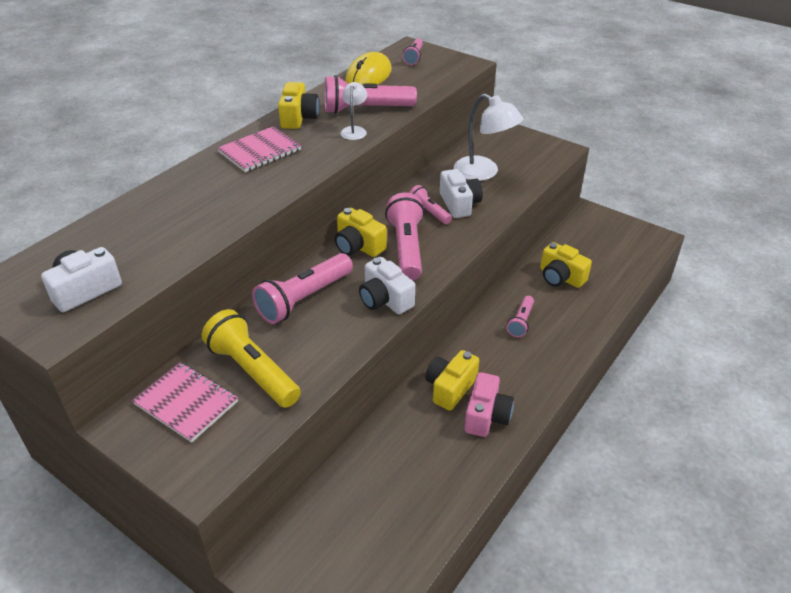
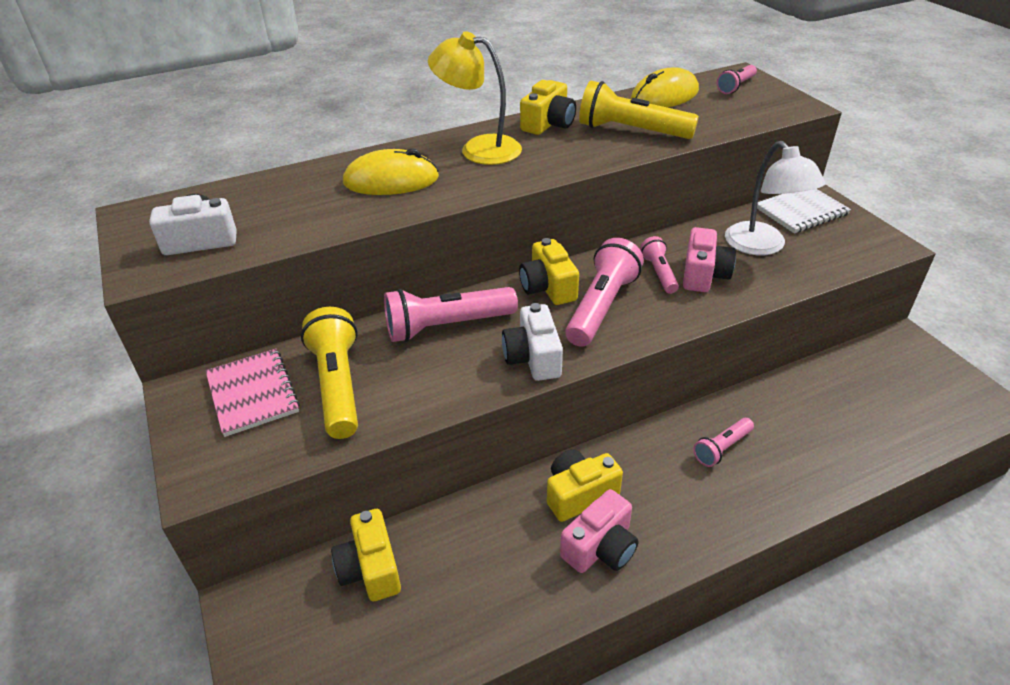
camera: 30 degrees right, 0 degrees up
(209, 195) = (391, 180): none -> yellow mouse
(260, 151) = (479, 149): pink notebook -> yellow lamp
(354, 130) = (599, 151): white lamp -> none
(366, 109) = (631, 131): pink flashlight -> yellow flashlight
(459, 204) = (703, 275): white camera -> pink camera
(492, 140) = (801, 211): none -> white notebook
(560, 277) = (813, 411): yellow camera -> yellow camera (370, 568)

